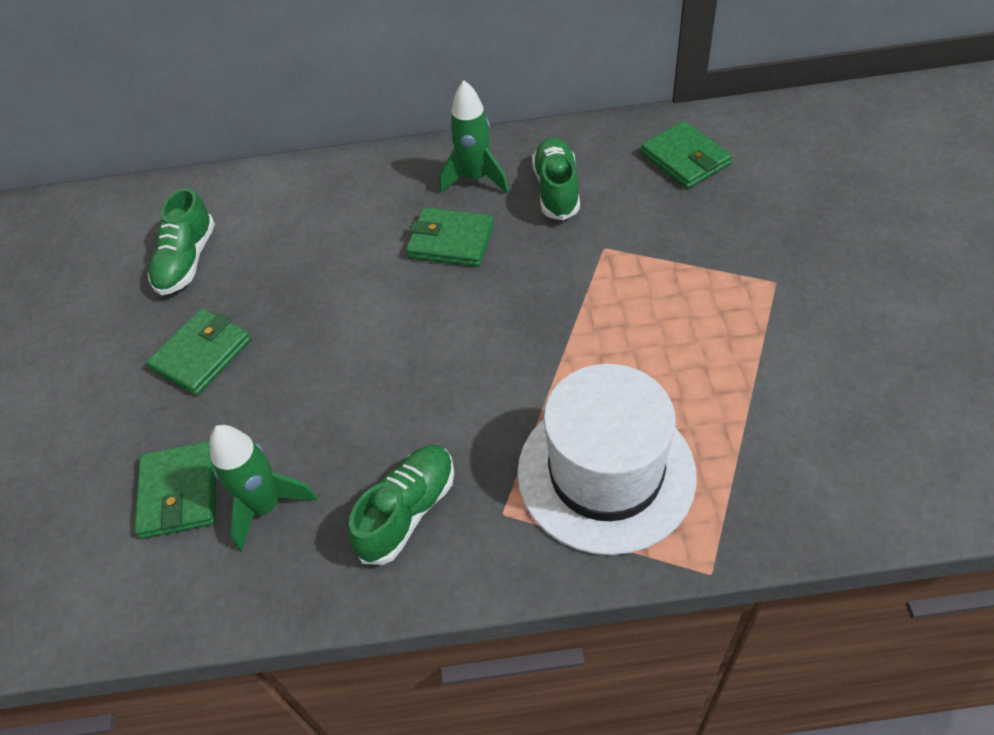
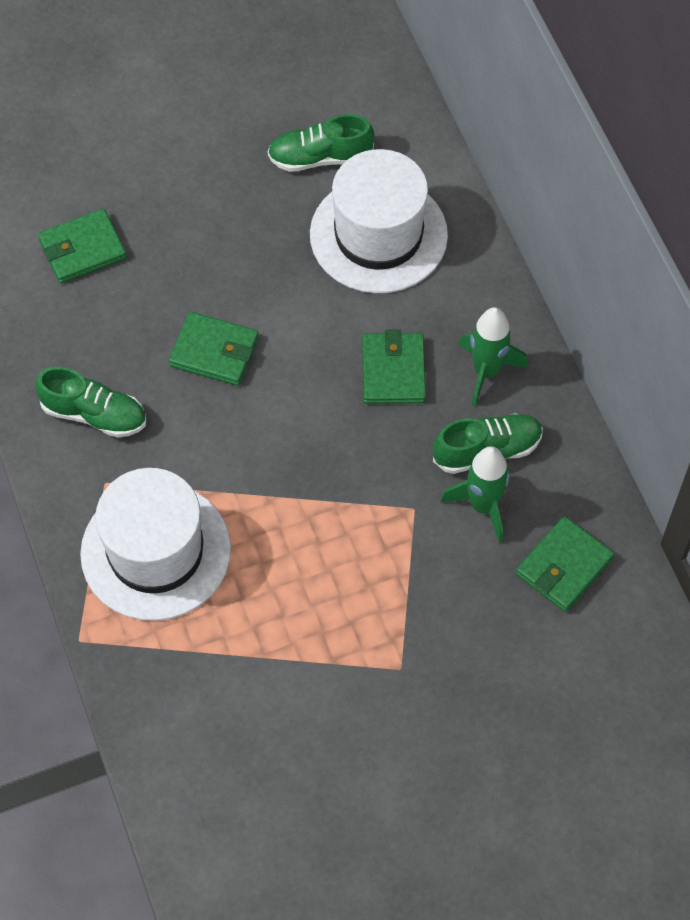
camera: 70 degrees right, 10 degrees up
(202, 355) = (216, 212): green wallet -> green wallet (214, 351)
(266, 506) = (81, 314): green rocket -> green rocket (483, 506)
(297, 230) = (378, 235): none -> white hat

